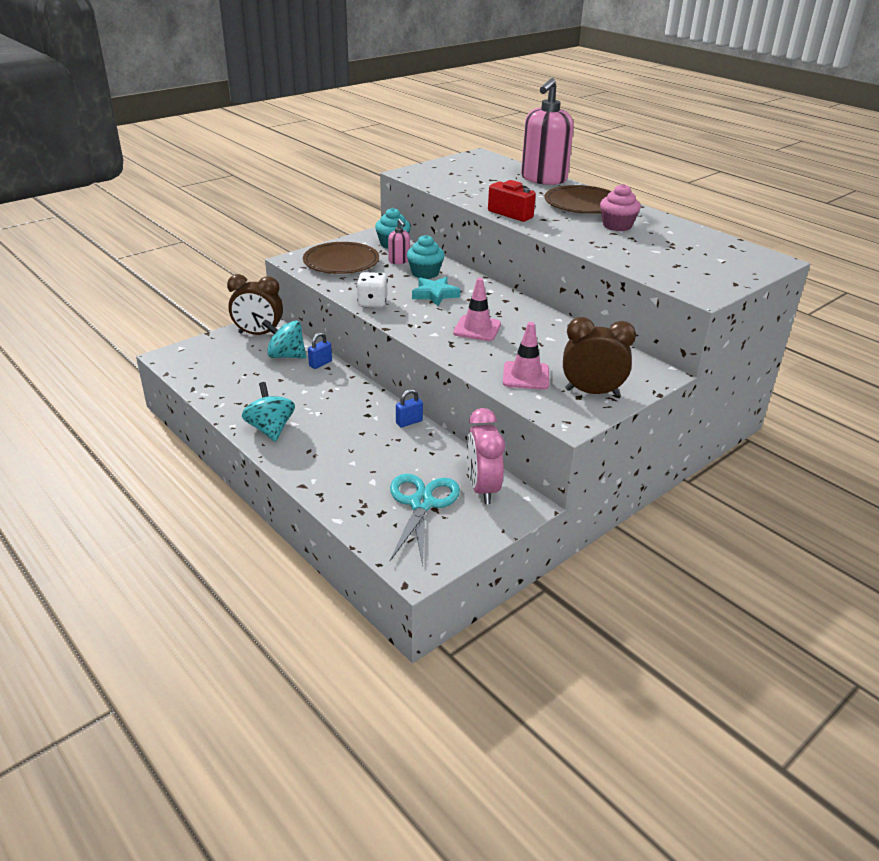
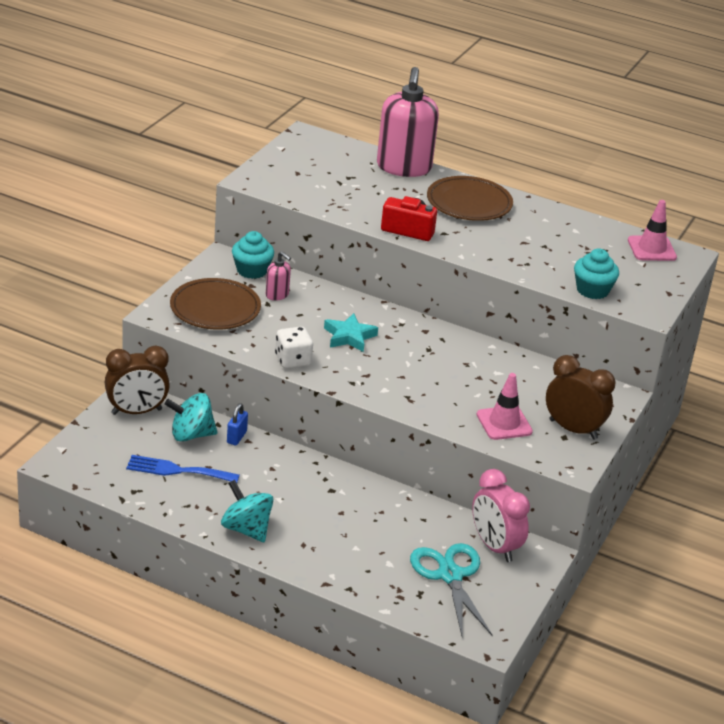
camera: 25 degrees left, 0 degrees up
(253, 377) = (177, 470): none -> blue fork
(409, 422) = (379, 489): blue padlock -> none
(425, 273) = (318, 308): turquoise cupcake -> turquoise cupcake (592, 290)
(477, 328) = (422, 374): pink traffic cone -> pink traffic cone (651, 249)
(592, 392) = (573, 429): brown clock -> brown clock turned 45 degrees clockwise
(617, 225) = (521, 231): pink cupcake -> none

